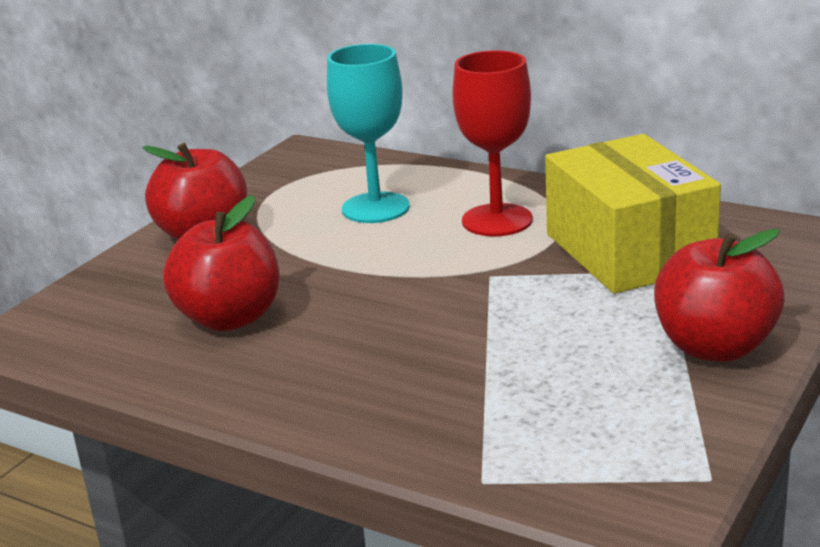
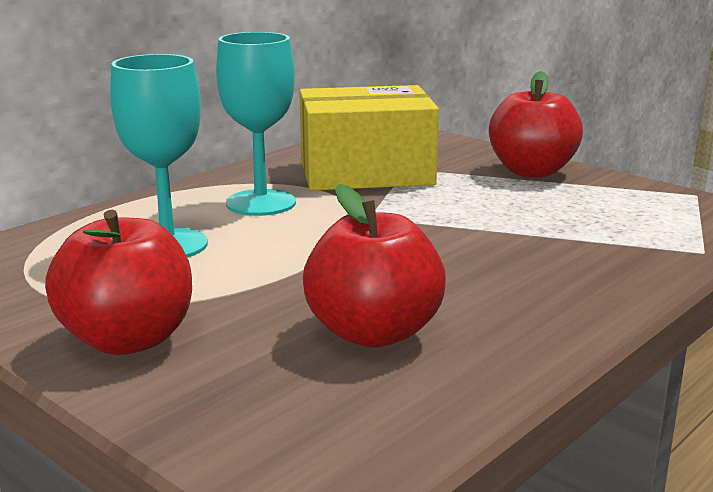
camera: 80 degrees left, 5 degrees down
(497, 220) = (261, 203): red goblet -> turquoise goblet

